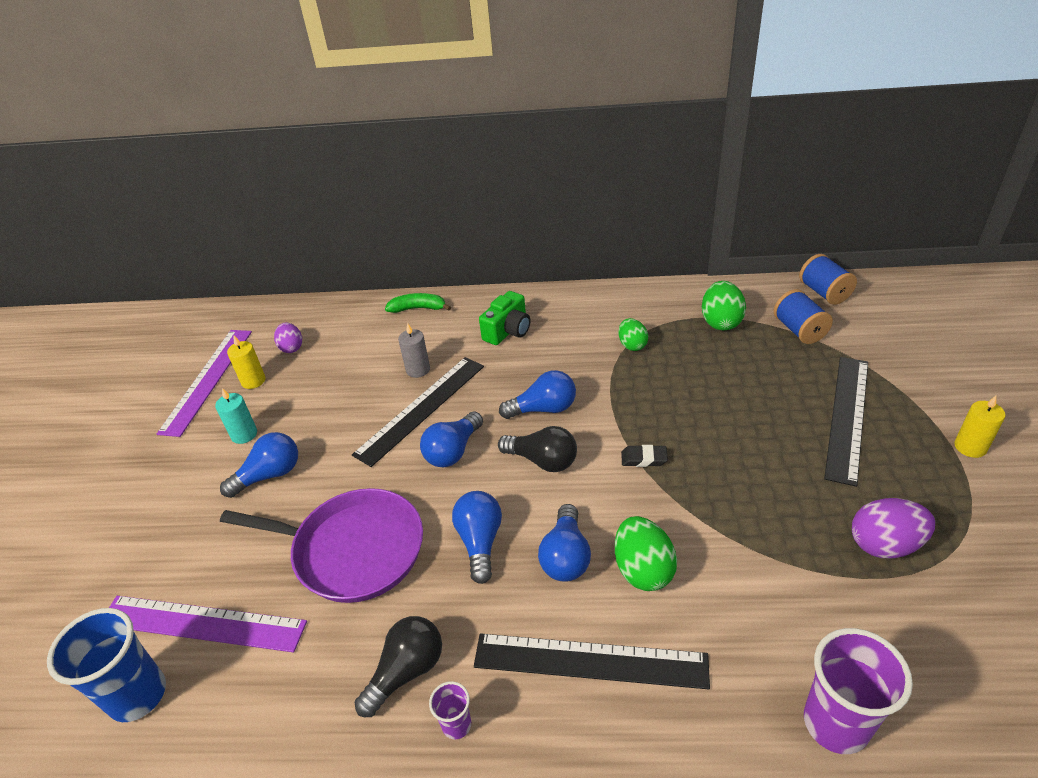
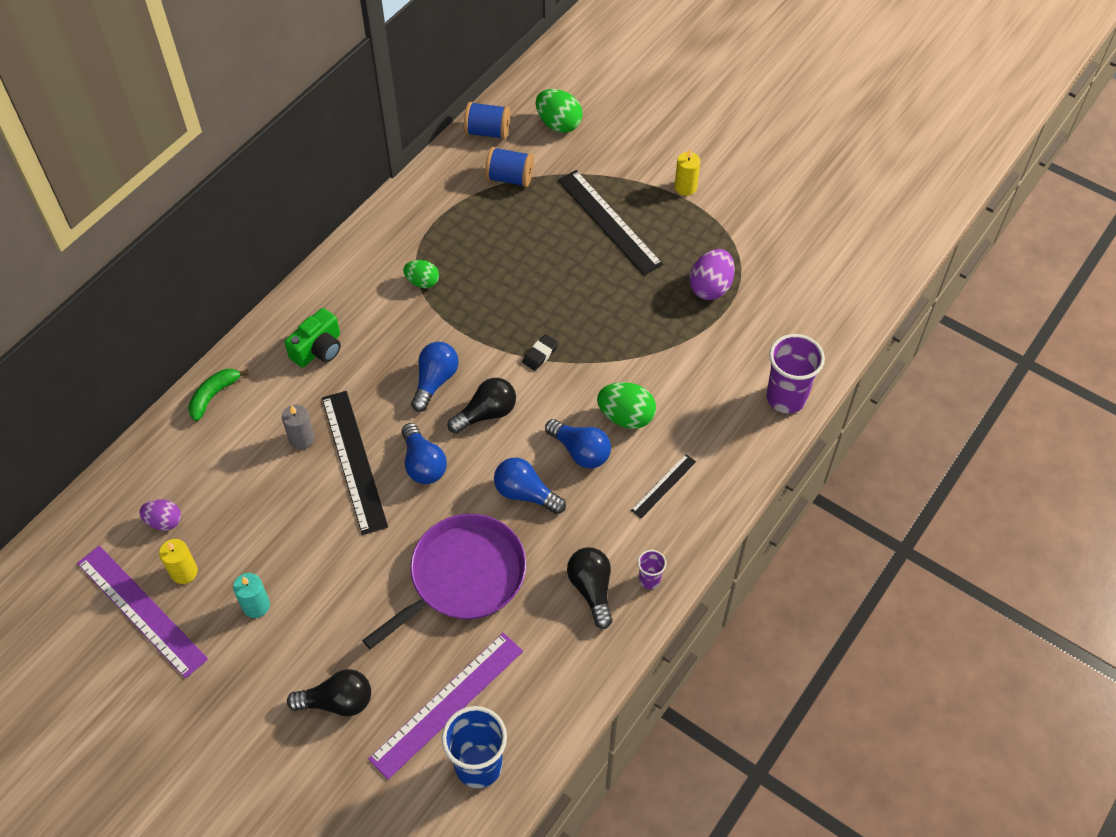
camera: 60 degrees left, 15 degrees up
(172, 539) = (337, 701): none -> black light bulb
(269, 475) = (328, 604): blue light bulb -> none
(508, 331) = (318, 349): green camera -> green camera turned 60 degrees clockwise
(590, 661) = (663, 486): black ruler -> black ruler, size x0.51
(721, 322) = (454, 212): green egg -> green egg (558, 124)

